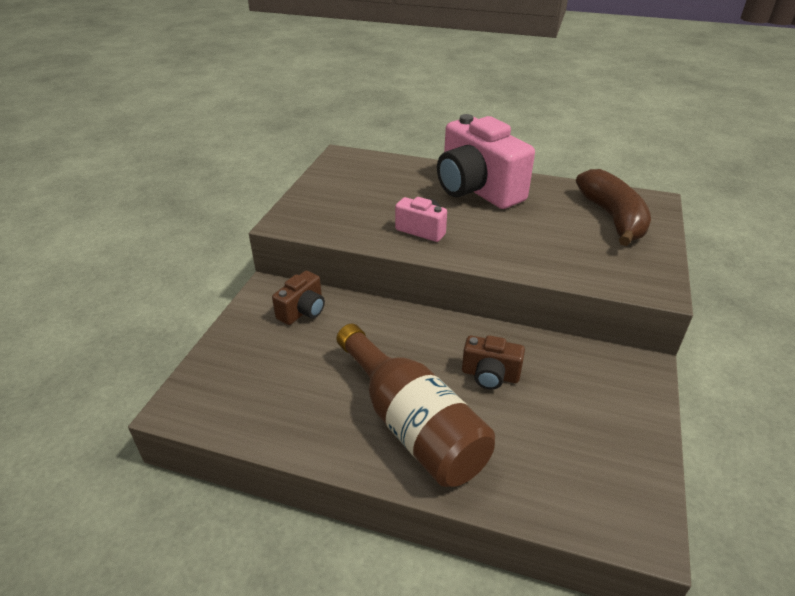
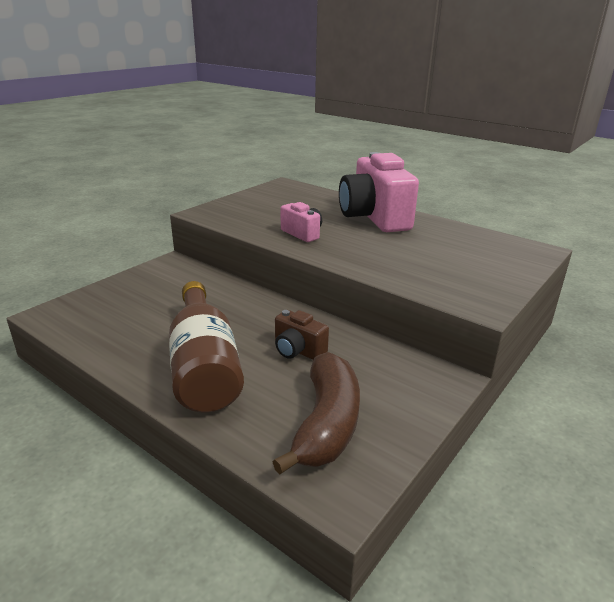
camera: 20 degrees right, 10 degrees down
(303, 311) = (185, 279): brown camera -> none
(612, 218) = (484, 254): brown banana -> brown banana (326, 424)

